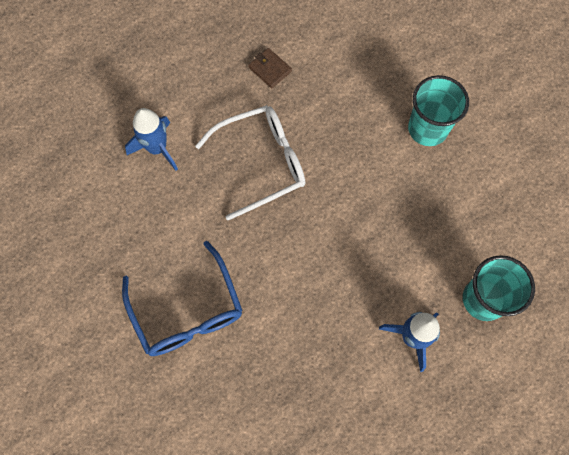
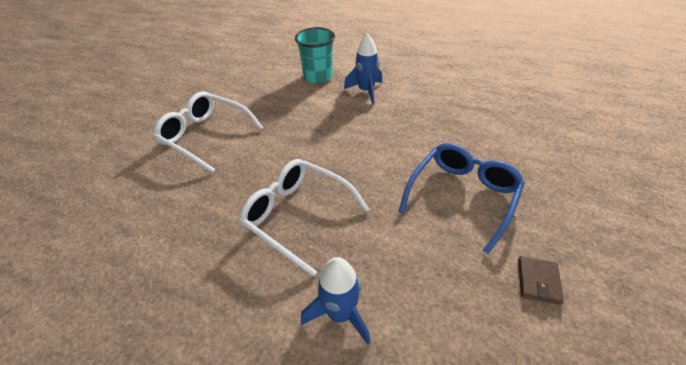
camera: 120 degrees left, 25 degrees down
(270, 69) = (185, 262): brown wallet -> brown wallet (538, 281)
(427, 129) = (206, 136): turquoise cup -> white glasses

